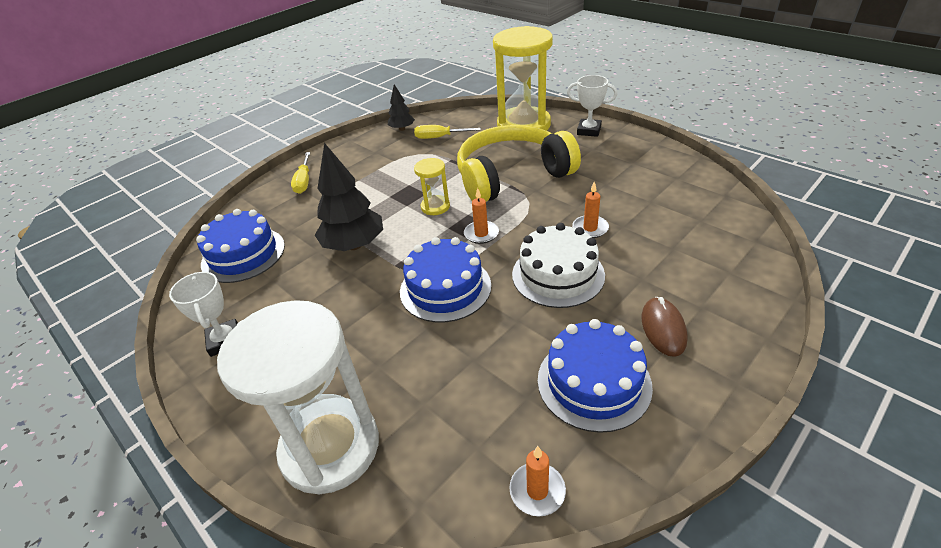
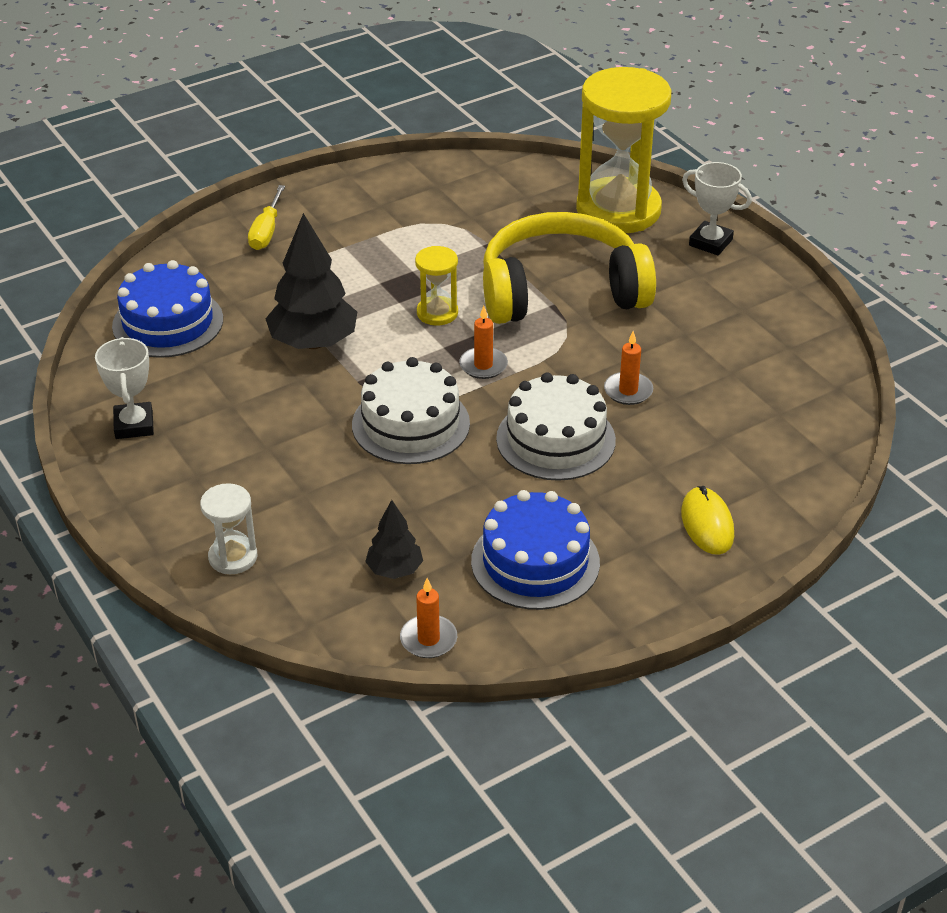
camera: 10 degrees right, 0 degrees up
(330, 447) = (233, 557): white hourglass -> white hourglass, size x0.46
(402, 129) = (433, 173): black tree -> black tree (394, 570)
(439, 137) = (483, 202): yellow screwdriver -> none
(445, 288) = (410, 424): blue cake -> white cake
(663, 328) = (645, 527): brown mouse -> none
(707, 314) = (707, 524): none -> yellow mouse

